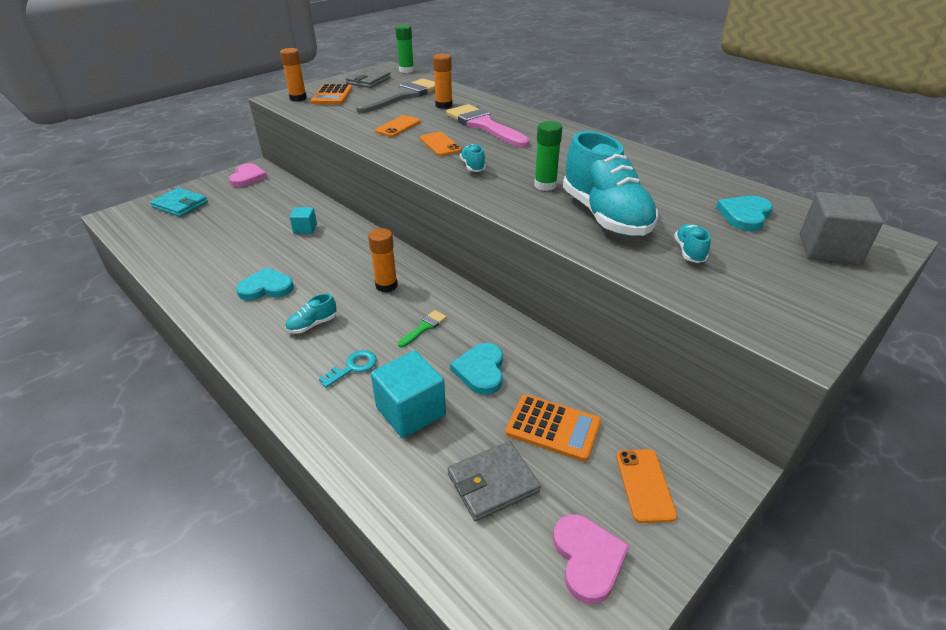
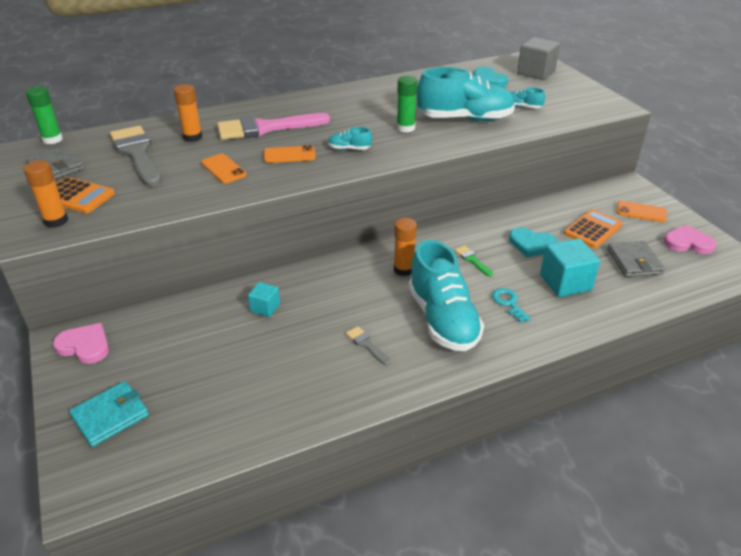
camera: 70 degrees left, 0 degrees up
(266, 287) = (366, 344): turquoise heart -> grey brush
(312, 325) = (443, 319): turquoise shoe -> turquoise shoe, size x2.38

